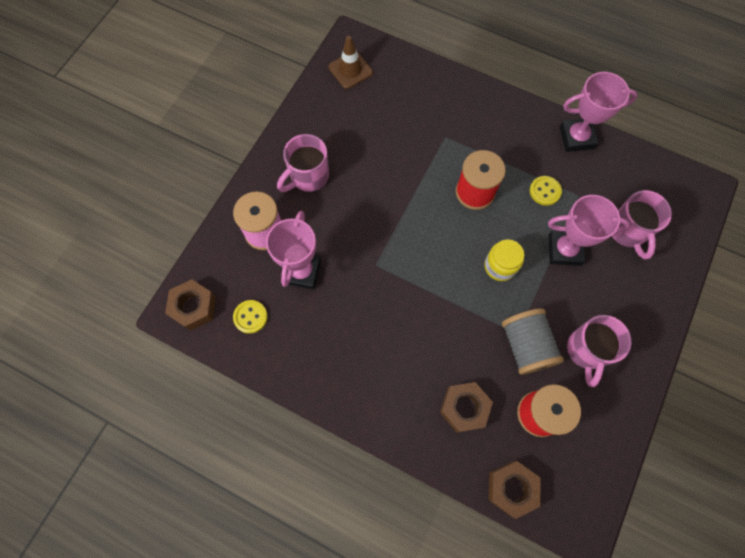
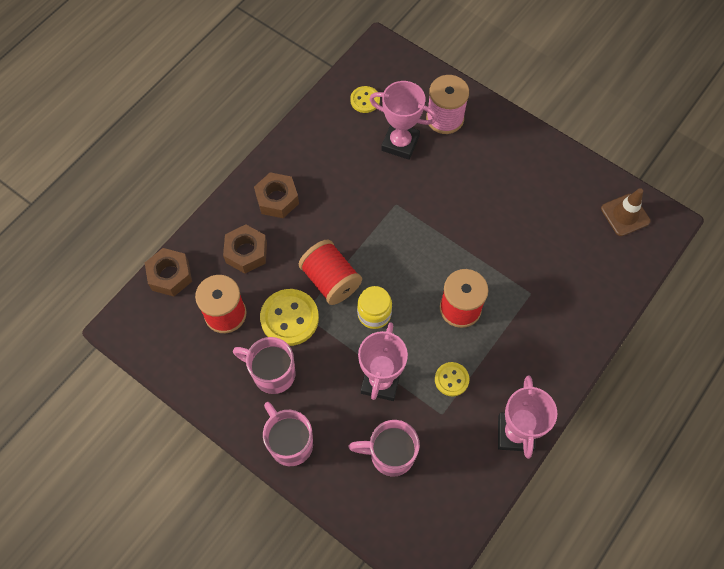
camera: 100 degrees right, 5 degrees down
(193, 307) = (382, 60): brown nut -> brown nut (277, 199)
(308, 177) = (498, 160): pink mug -> pink mug (290, 442)
(475, 313) = (330, 280): none -> red spool
(526, 346) = (289, 318): grey spool -> yellow button

